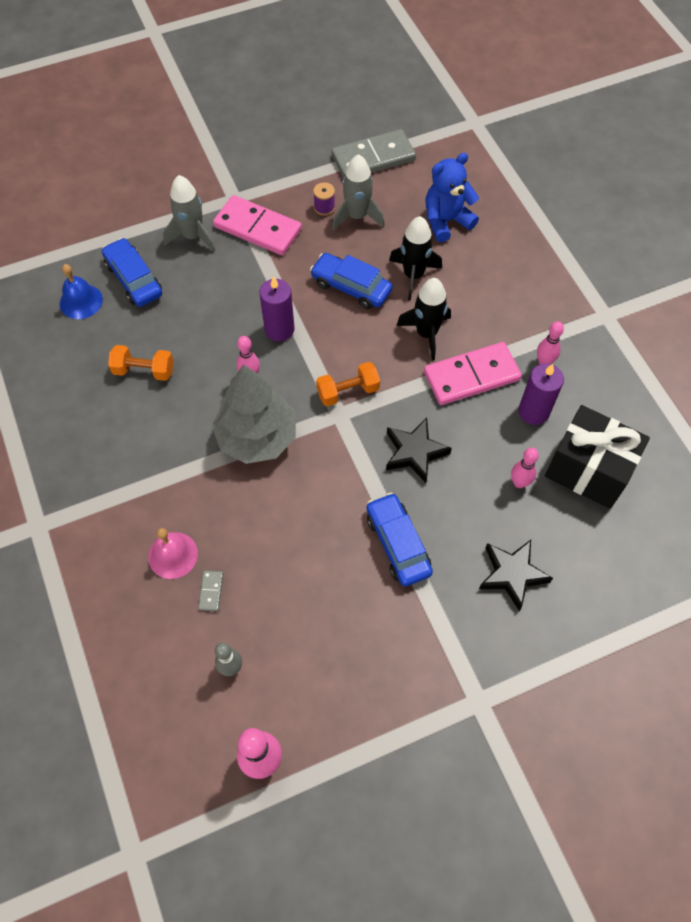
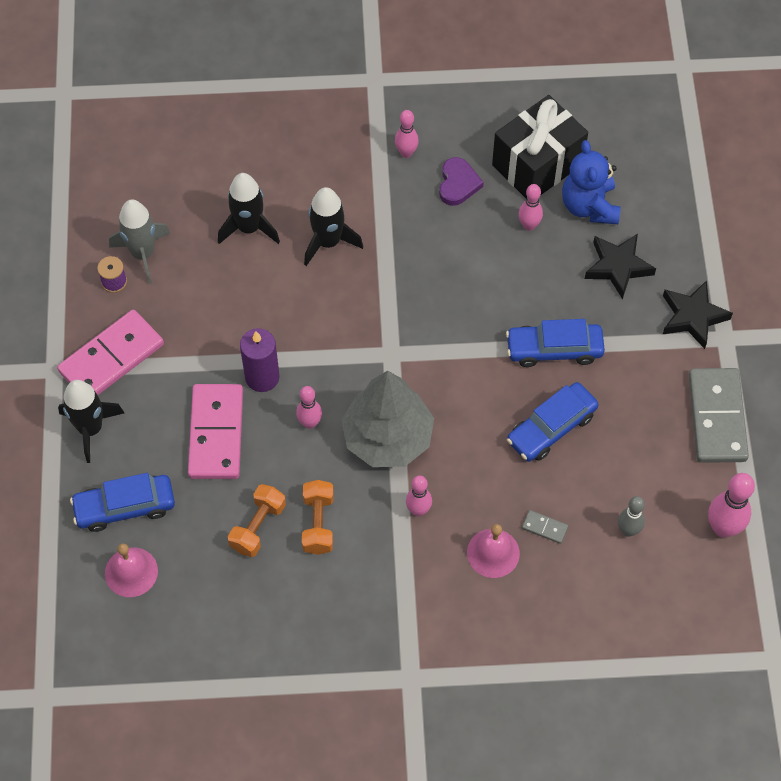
camera: 70 degrees left, 0 degrees up
(81, 301) = (131, 572): blue bell -> pink bell
(193, 236) = (90, 429): grey rocket -> black rocket
(195, 482) = (418, 510): none -> pink bowling pin
(348, 391) = (368, 337): orange dumbbell -> orange dumbbell (318, 523)
(351, 287) = (237, 291): blue car -> blue car (551, 428)
(373, 158) = (65, 210): grey domino -> grey domino (717, 417)
(414, 452) = (462, 301): black star -> black star (693, 317)
(446, 221) = (191, 171): blue teddy bear -> blue teddy bear (589, 206)
(471, 376) = (396, 221): pink domino -> pink domino (216, 433)
(533, 412) = (458, 184): purple candle -> purple heart

